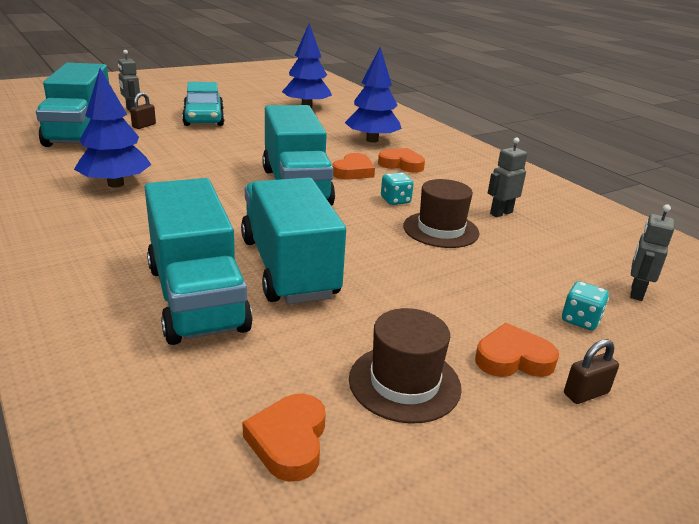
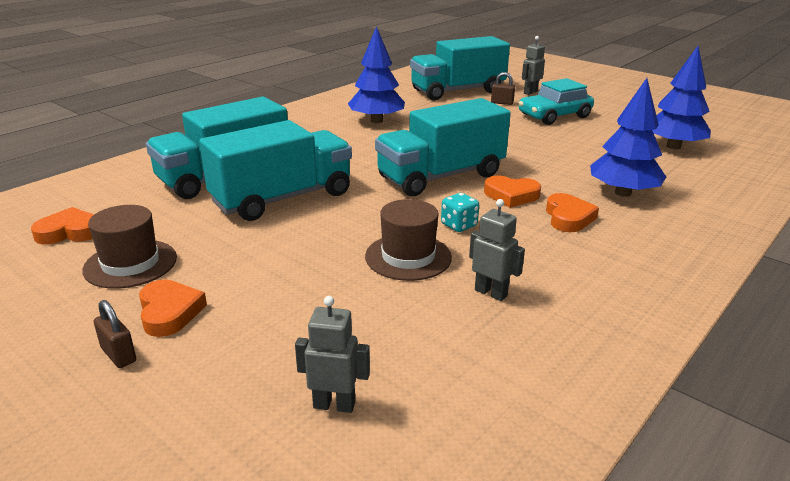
camera: 75 degrees right, 0 degrees up
(580, 320) = (249, 354): turquoise dice -> none

